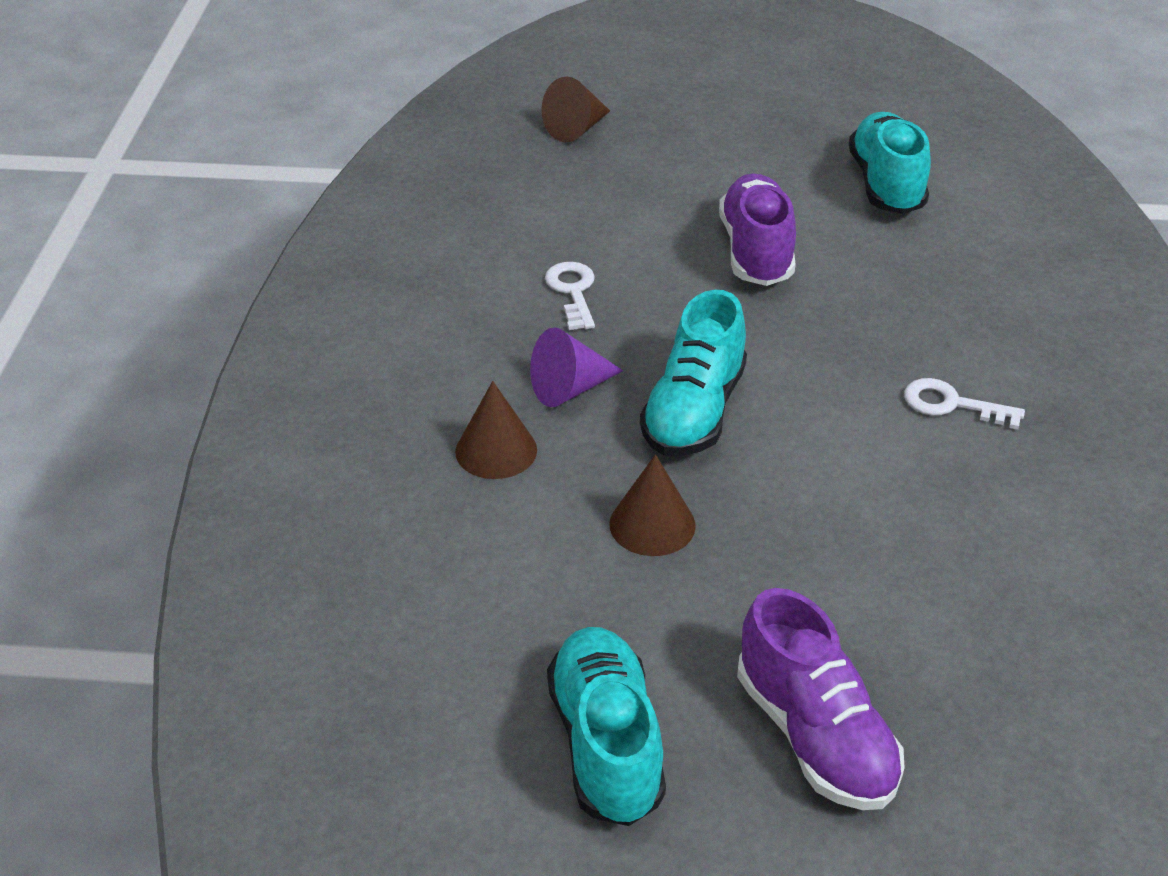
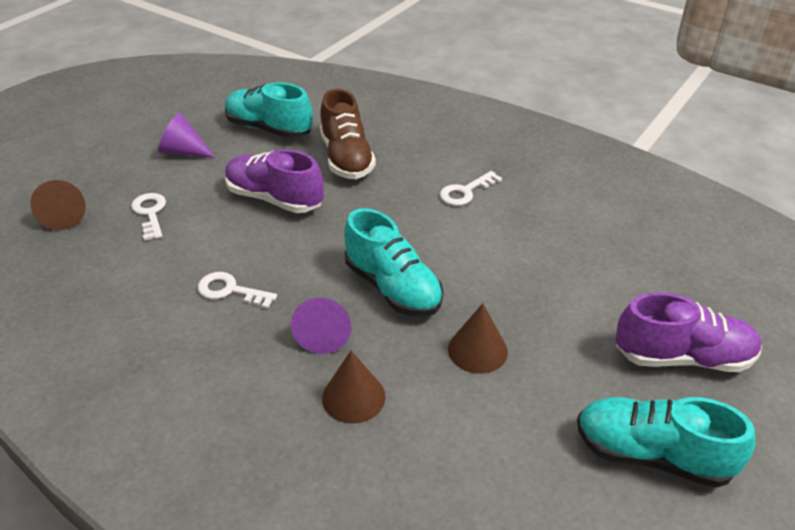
camera: 60 degrees left, 0 degrees up
(637, 179) = (150, 213): none -> white key
(766, 147) = (184, 152): none -> purple cone
(901, 272) = (346, 158): none -> brown shoe

